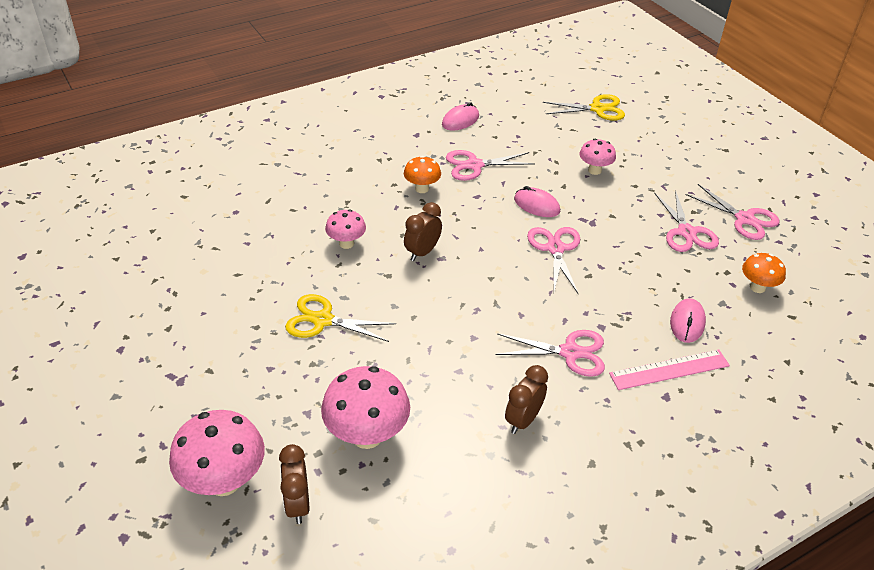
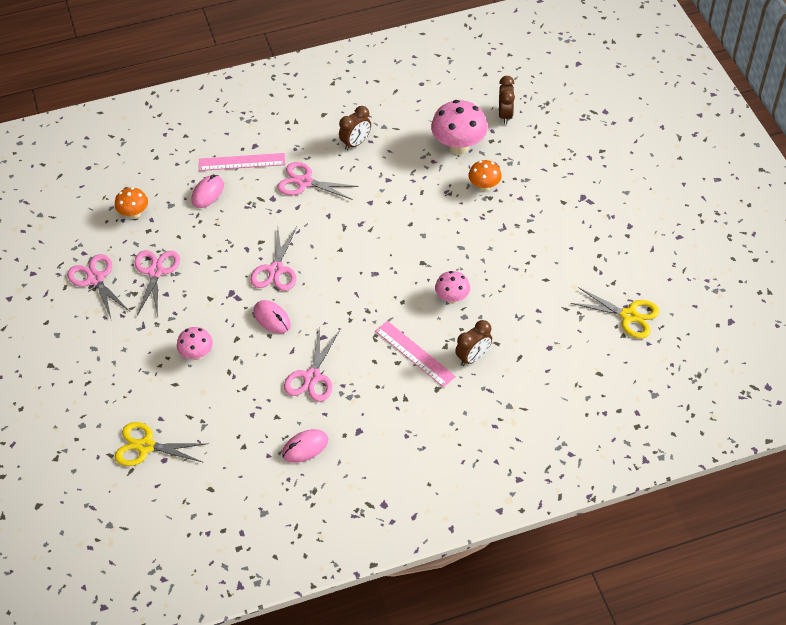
camera: 165 degrees left, 10 degrees up
(224, 481) = (549, 132): pink mushroom -> none
(323, 320) = (479, 229): yellow scissors -> yellow scissors (628, 316)
(377, 192) = (415, 353): none -> pink ruler
(422, 189) = (372, 353): orange mushroom -> orange mushroom (484, 187)
(422, 252) = (389, 281): brown clock -> brown clock (473, 357)
(474, 165) = (312, 377): pink scissors -> pink scissors turned 105 degrees clockwise

